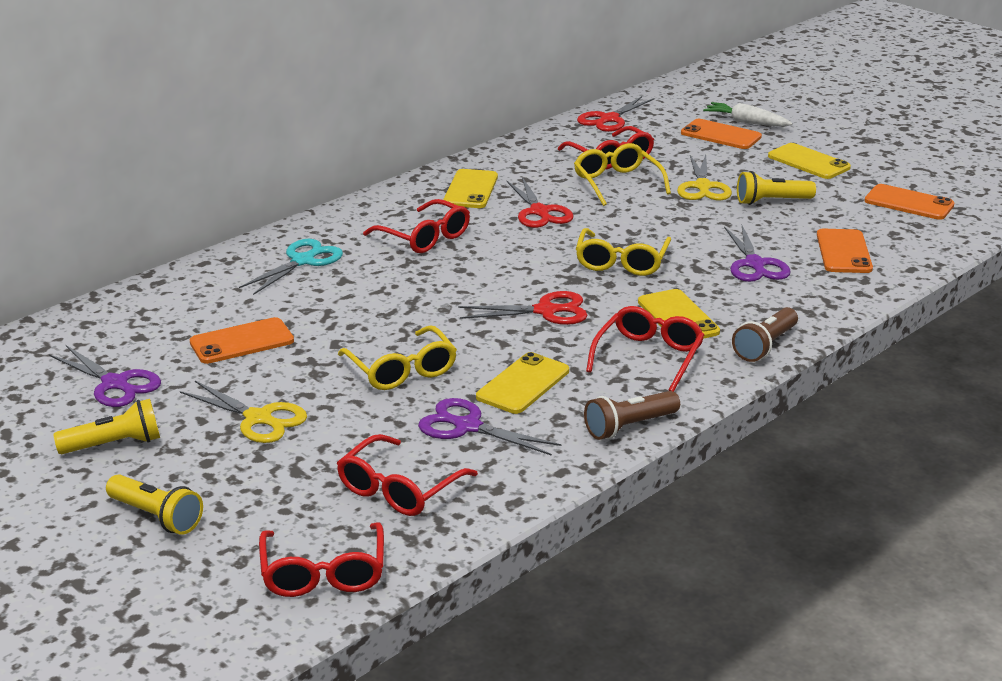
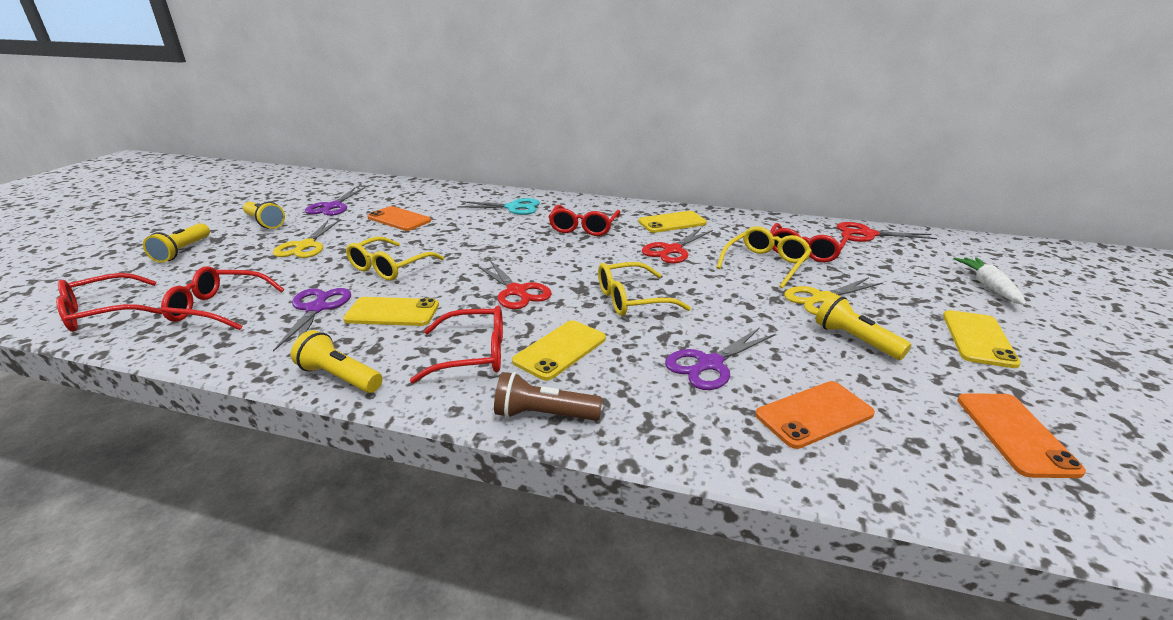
camera: 60 degrees right, 0 degrees up
(629, 427) = (339, 377): brown flashlight -> yellow flashlight
(721, 135) = (937, 282): orange phone -> none

